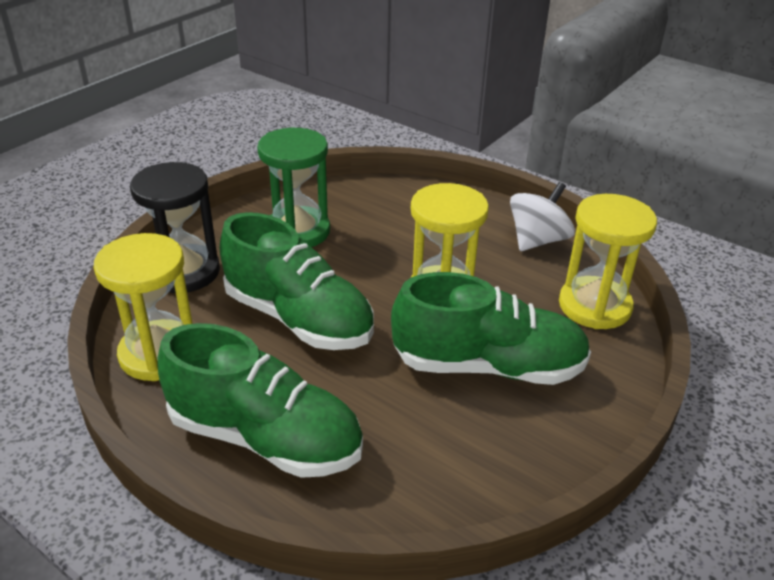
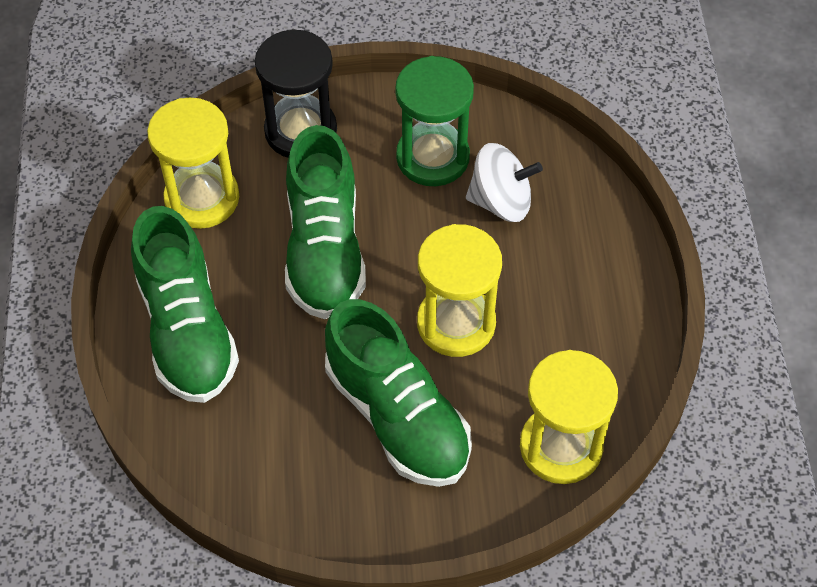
camera: 50 degrees right, 20 degrees up
(537, 240) = (619, 342): white spinning top -> white spinning top (501, 201)

